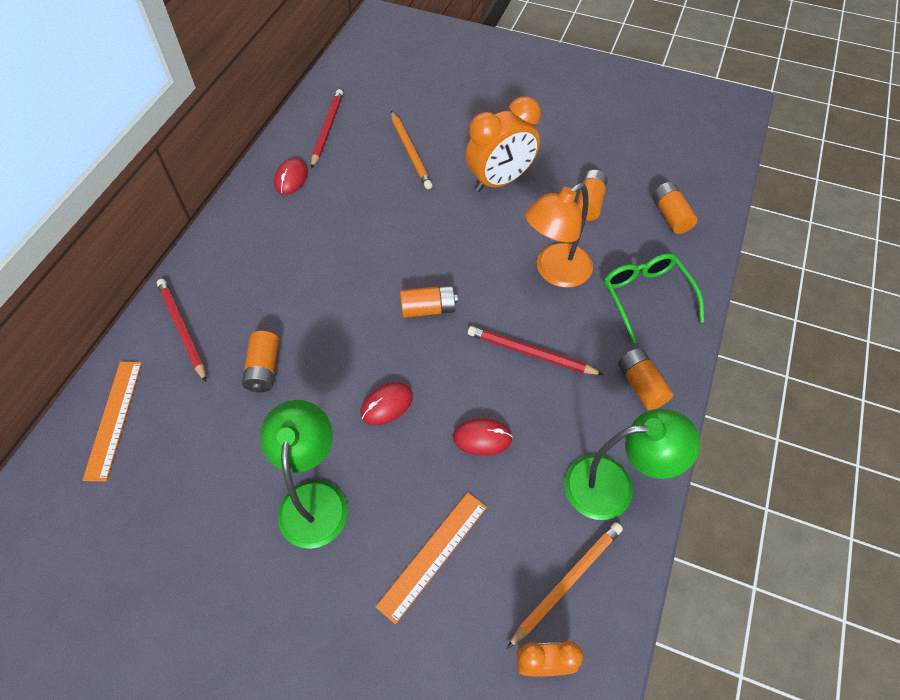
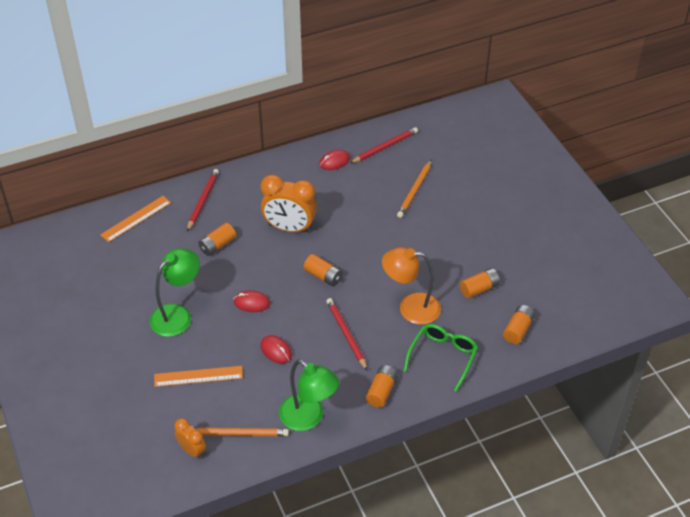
camera: 45 degrees right, 10 degrees down
(500, 181) = (444, 241): orange clock -> orange clock (289, 228)

